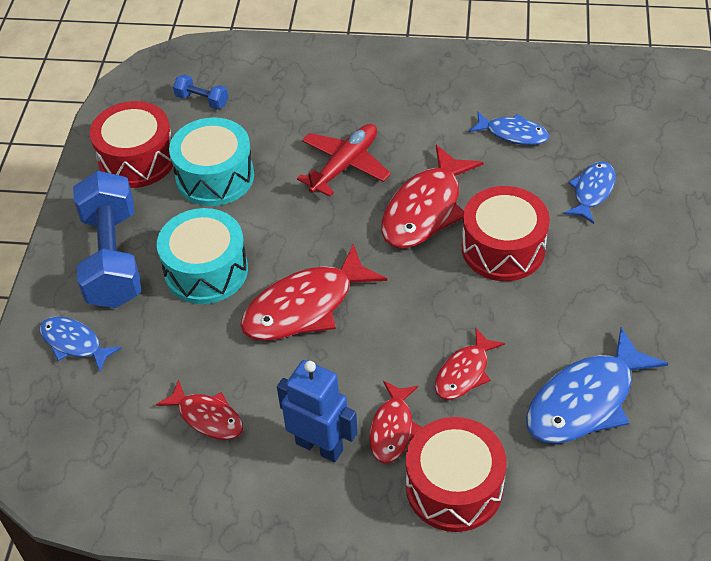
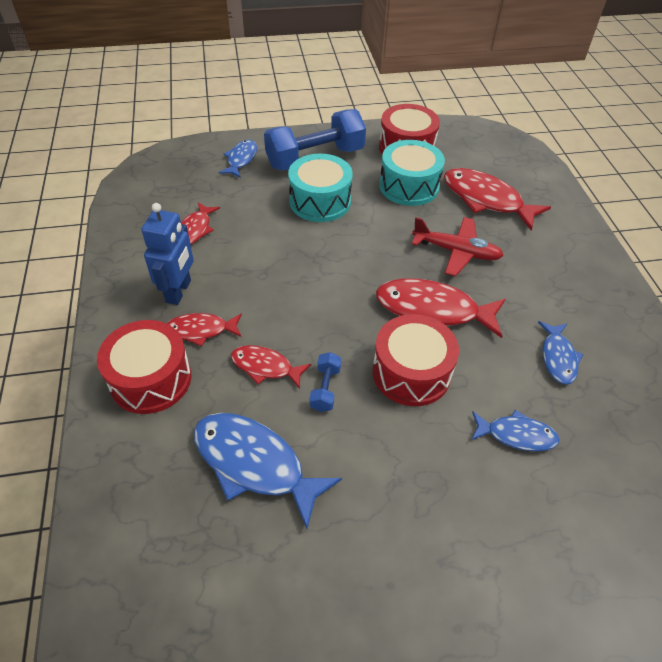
camera: 70 degrees right, 0 degrees up
(202, 100) = (480, 163): blue dumbbell -> blue dumbbell (325, 388)
(305, 306) = (304, 258): red fish -> red fish (486, 200)

